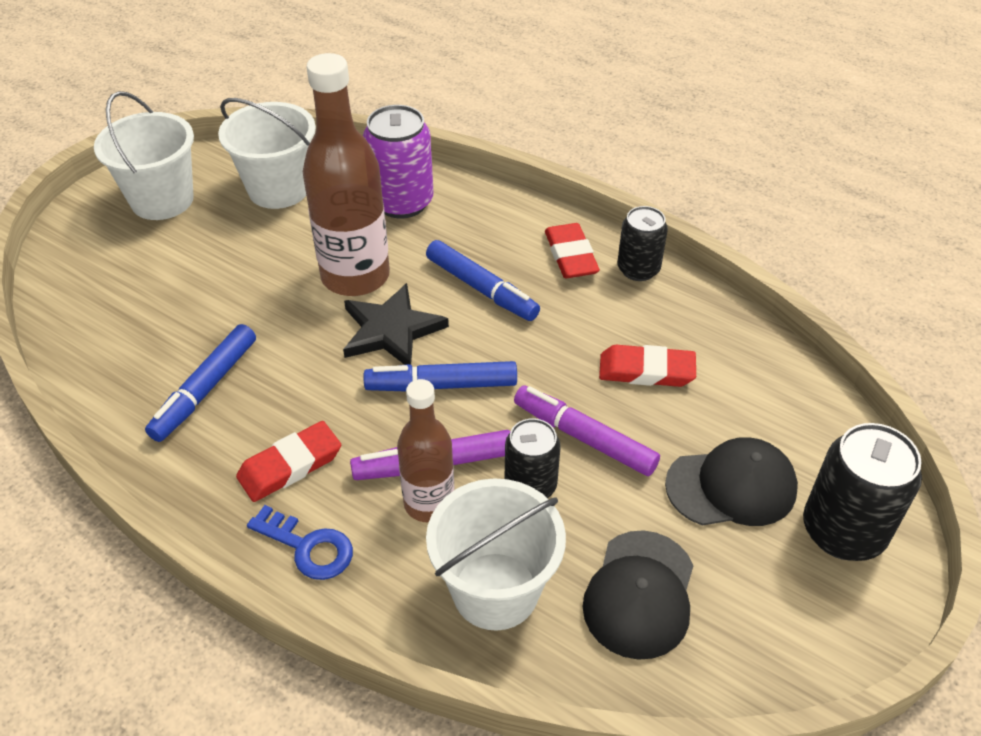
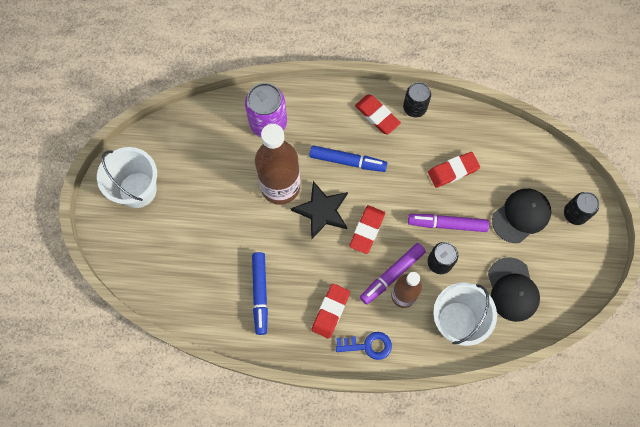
camera: 30 degrees left, 25 degrees up
(278, 189) = (195, 148): white bucket -> none
(441, 385) = (367, 230): blue marker -> red eraser
(843, 531) = (575, 214): black can -> black can, size x0.64

